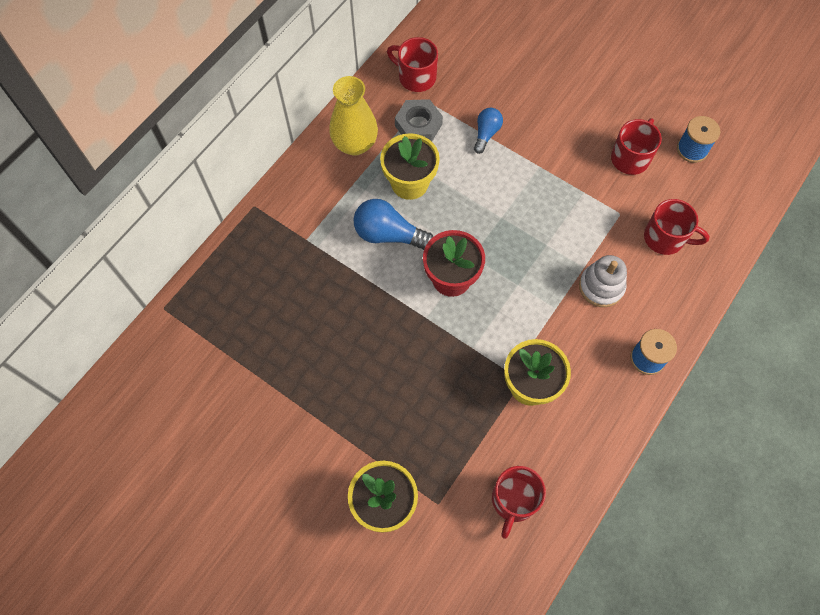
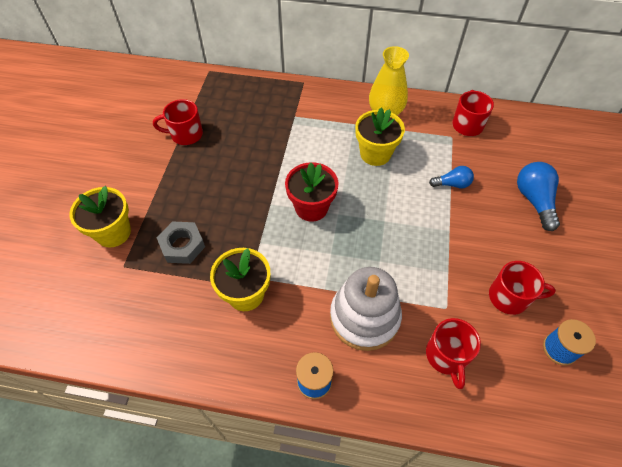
camera: 65 degrees right, 10 degrees down
(388, 234) = (325, 157): blue light bulb -> blue light bulb (534, 200)
(418, 125) = (427, 141): grey nut -> grey nut (182, 245)
(513, 500) = (141, 317): red mug -> red mug (185, 134)
(601, 286) = (364, 317): white stacking toy -> white stacking toy, size x1.60

